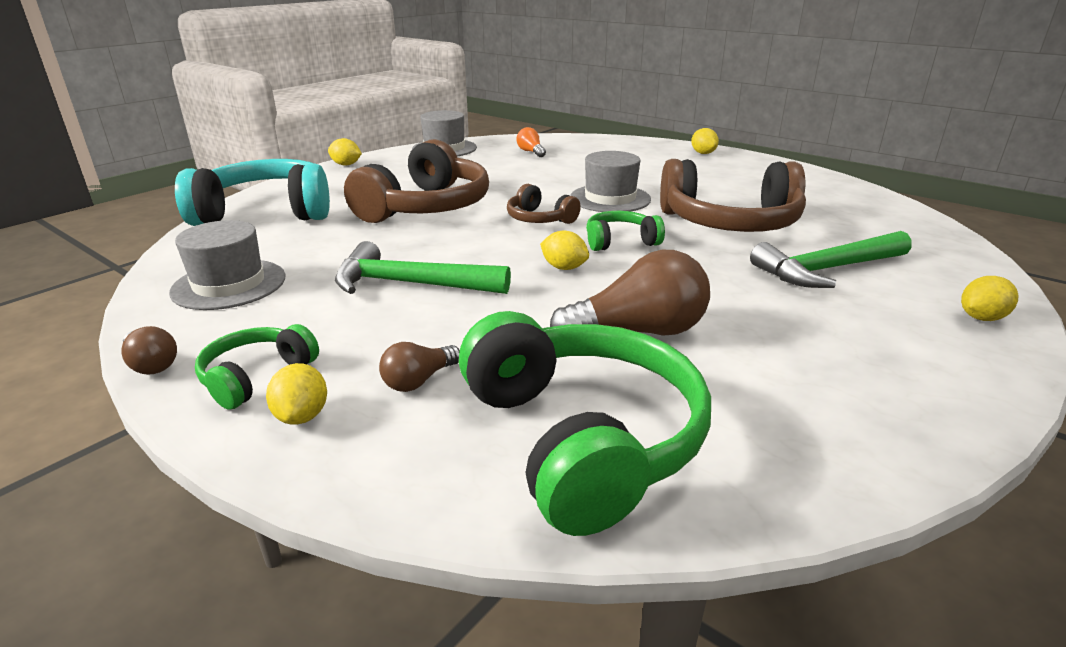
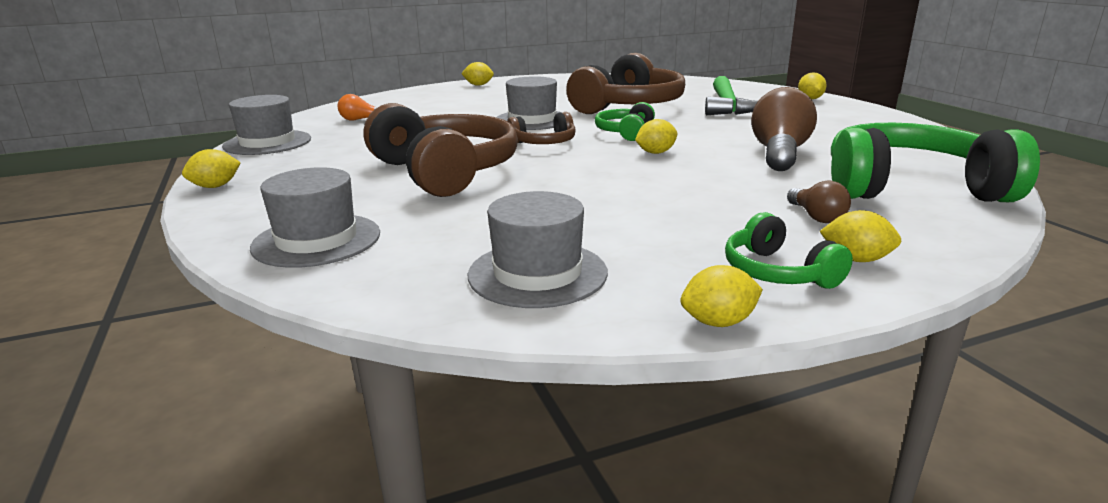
camera: 60 degrees left, 5 degrees down
(151, 364) = (718, 322): brown light bulb -> yellow lemon
(266, 212) = (317, 240): turquoise headphones -> grey hat
(411, 284) = (632, 199): green hammer -> none

